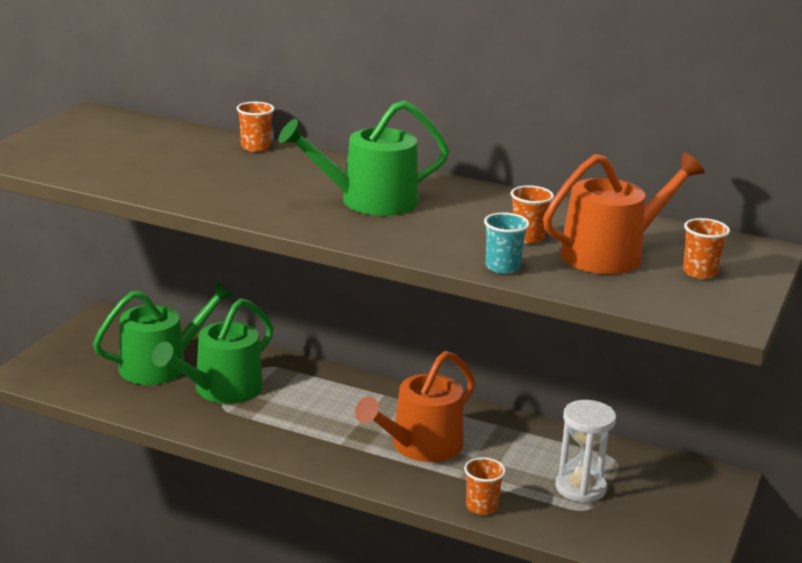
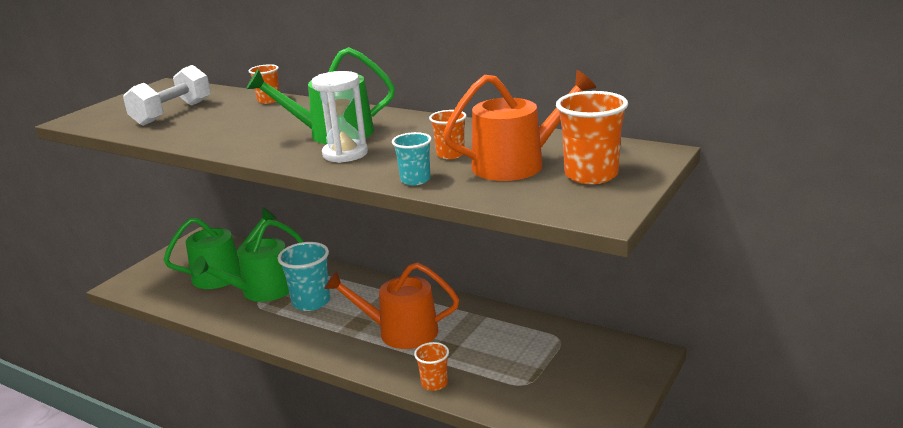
camera: 10 degrees right, 0 degrees up
(136, 157) = (172, 113): none -> white dumbbell
(292, 406) = (311, 302): none -> turquoise cup
(420, 446) = (400, 332): orange watering can -> orange watering can turned 45 degrees clockwise
(580, 488) = (523, 365): white hourglass -> white hourglass (345, 154)
(699, 272) = (591, 175): orange cup -> orange cup, size x1.72

